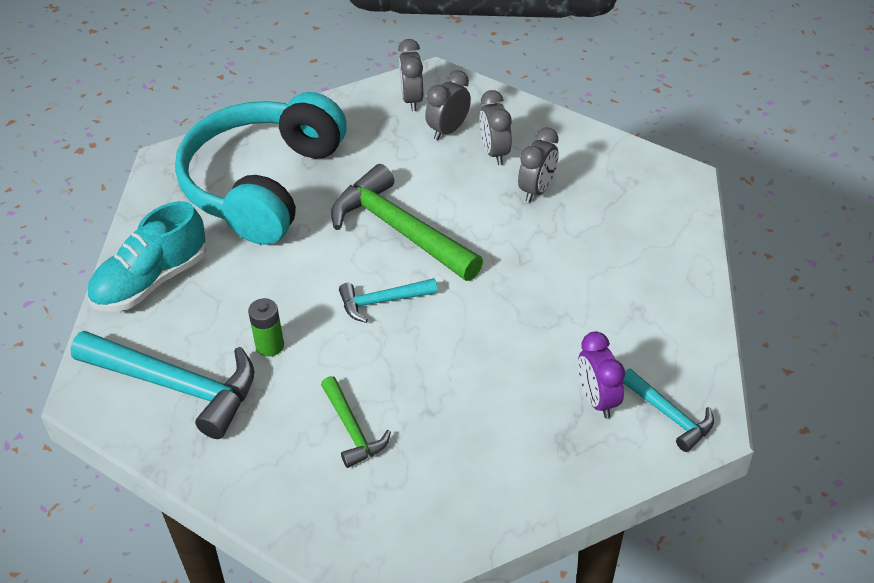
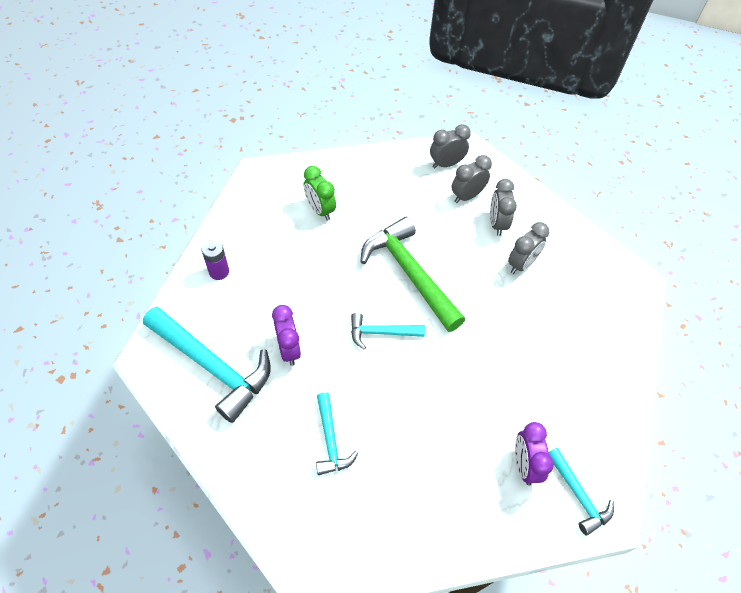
camera: 10 degrees right, 10 degrees up
(151, 281) = (219, 272): turquoise shoe -> purple battery
(263, 184) = (320, 210): turquoise headphones -> green clock
(270, 346) = (289, 349): green battery -> purple clock
(352, 429) = (330, 440): green hammer -> turquoise hammer
(412, 100) = (446, 164): grey clock -> grey clock turned 60 degrees clockwise

